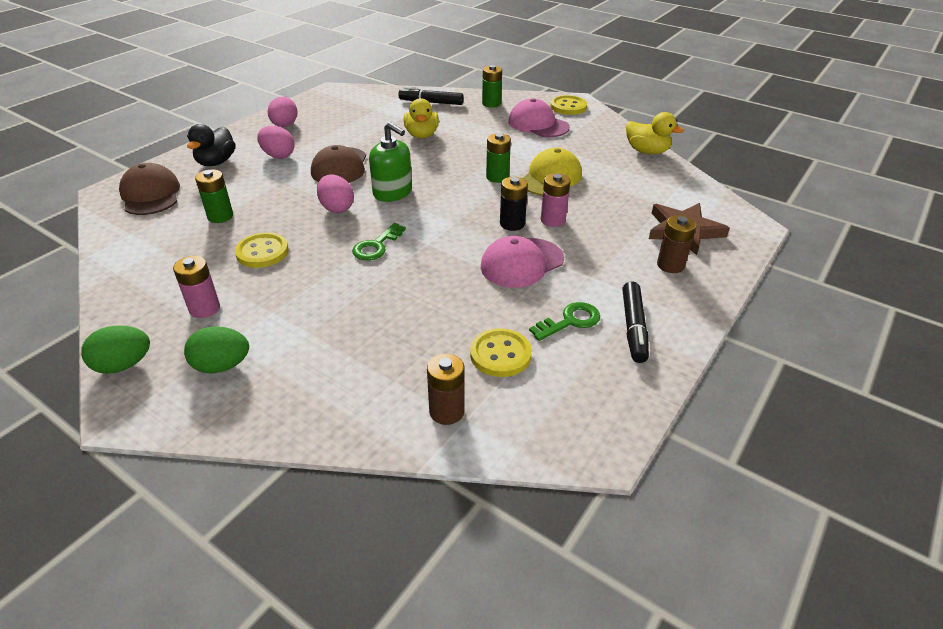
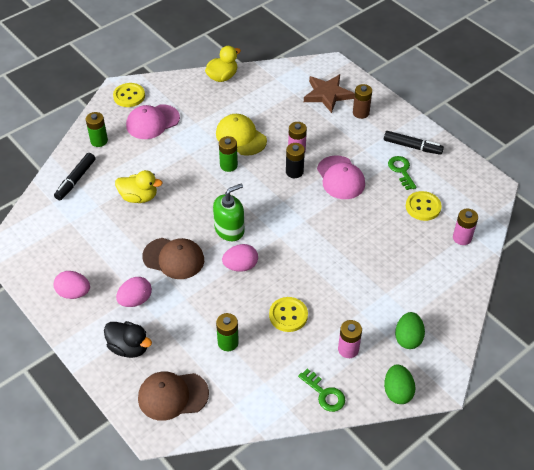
camera: 75 degrees left, 10 degrees up
(376, 246) = (300, 248): green key -> green key (325, 394)
(446, 411) = (462, 238): brown battery -> pink battery

